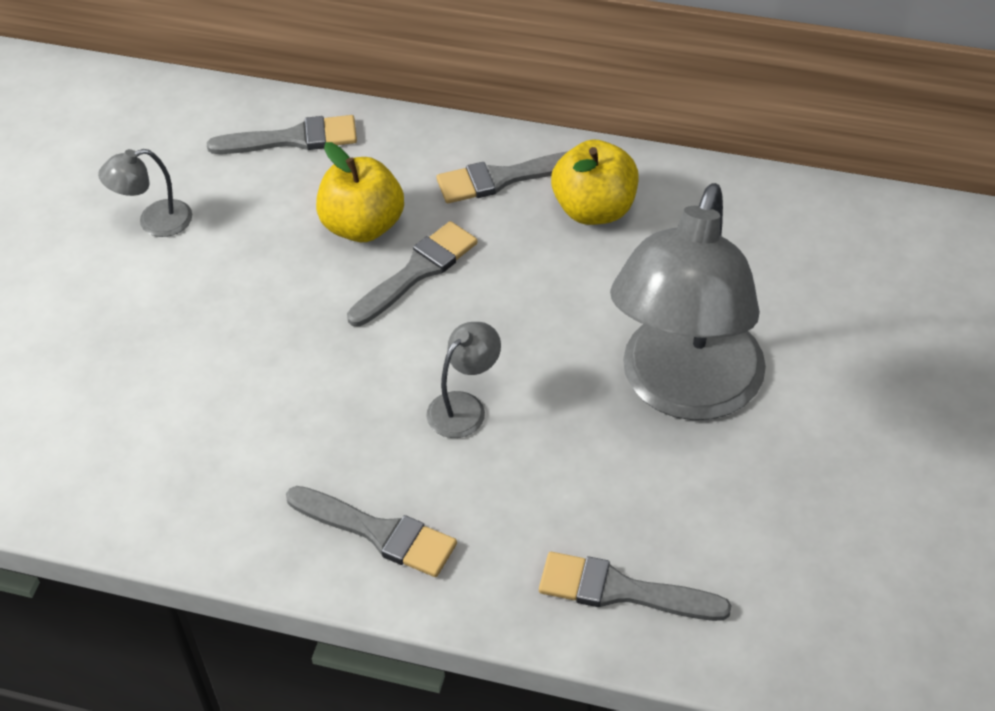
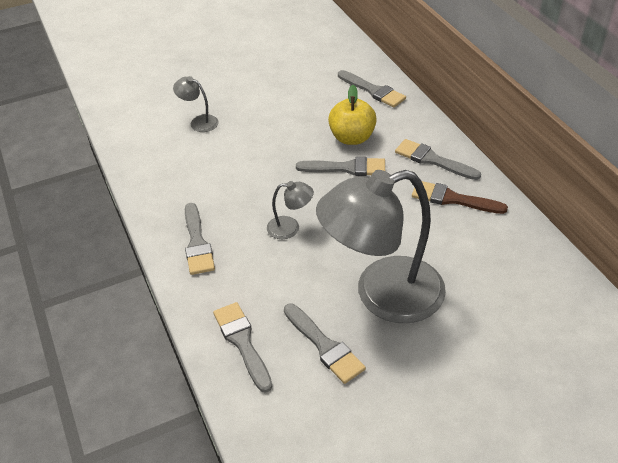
camera: 50 degrees right, 5 degrees down
(154, 222) = (285, 85): grey lamp -> grey lamp (199, 122)
(594, 210) = (452, 199): yellow apple -> brown brush
(711, 504) = (324, 346): none -> grey brush

